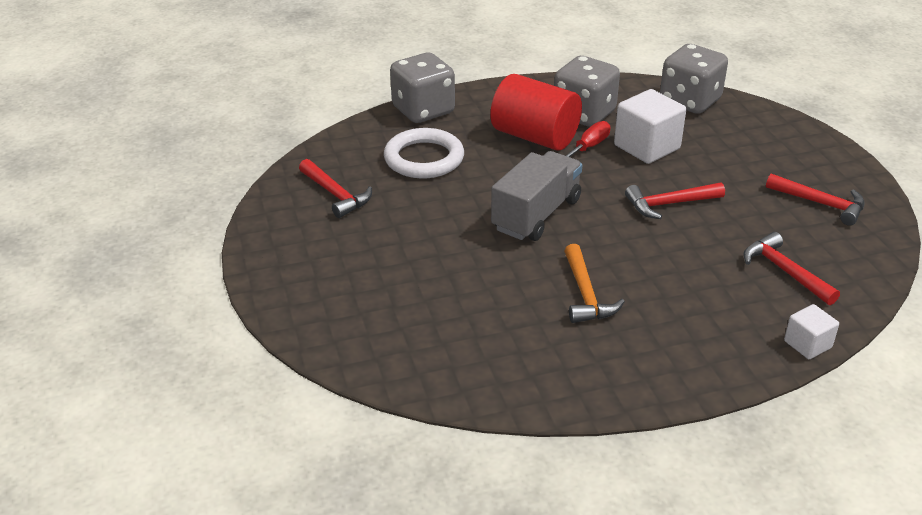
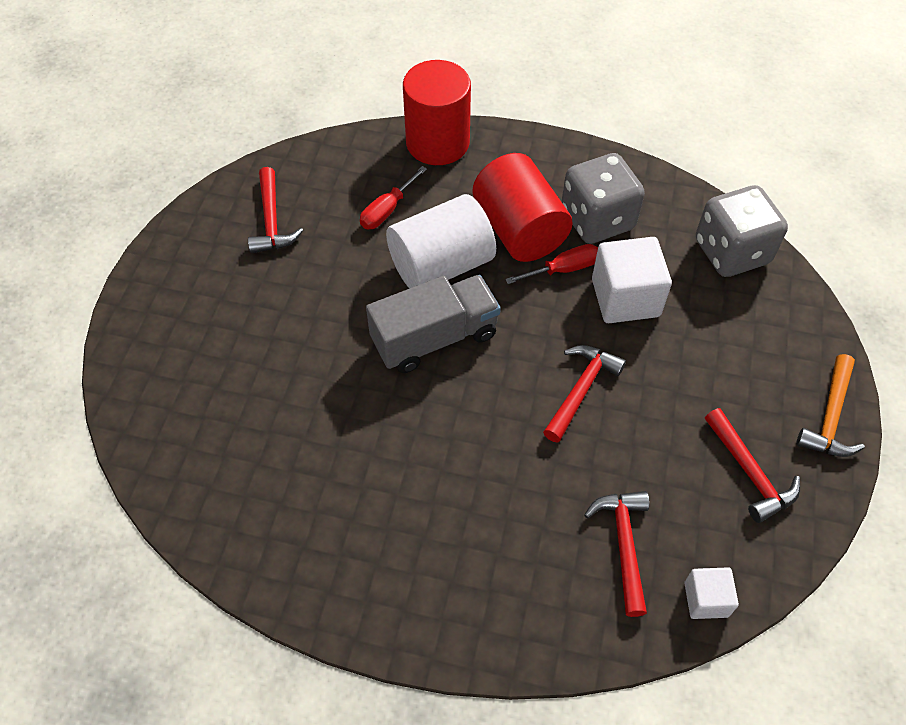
camera: 30 degrees right, 20 degrees up
(423, 110) = (437, 143): grey dice -> red cylinder
(424, 158) = (387, 210): white ring -> red screwdriver
(498, 174) = (441, 265): none -> white cylinder
(585, 294) = (397, 466): orange hammer -> orange hammer (830, 417)
(669, 204) = (581, 390): red hammer -> red hammer turned 105 degrees clockwise
(807, 344) = (561, 653): white cube -> white cube (706, 599)

